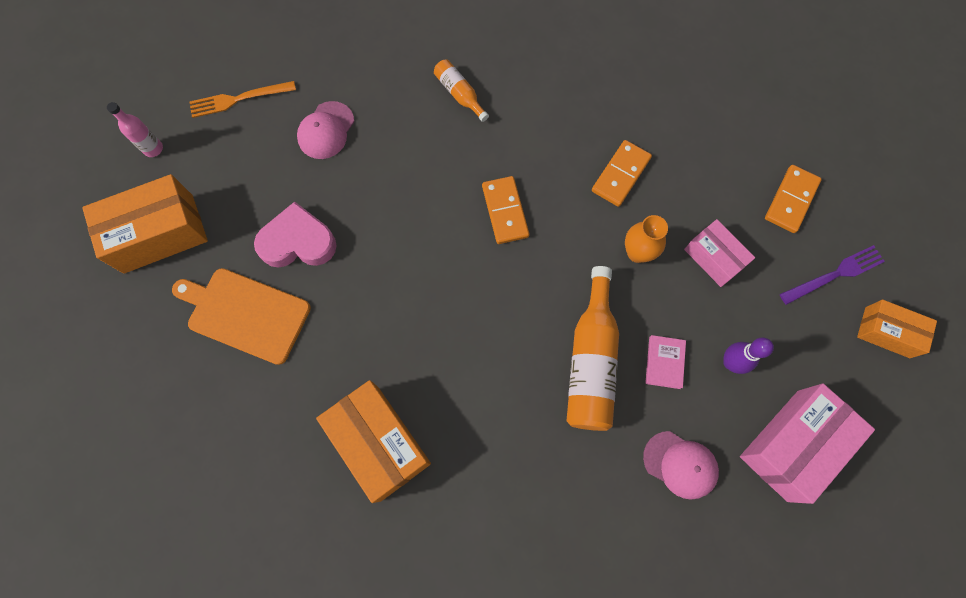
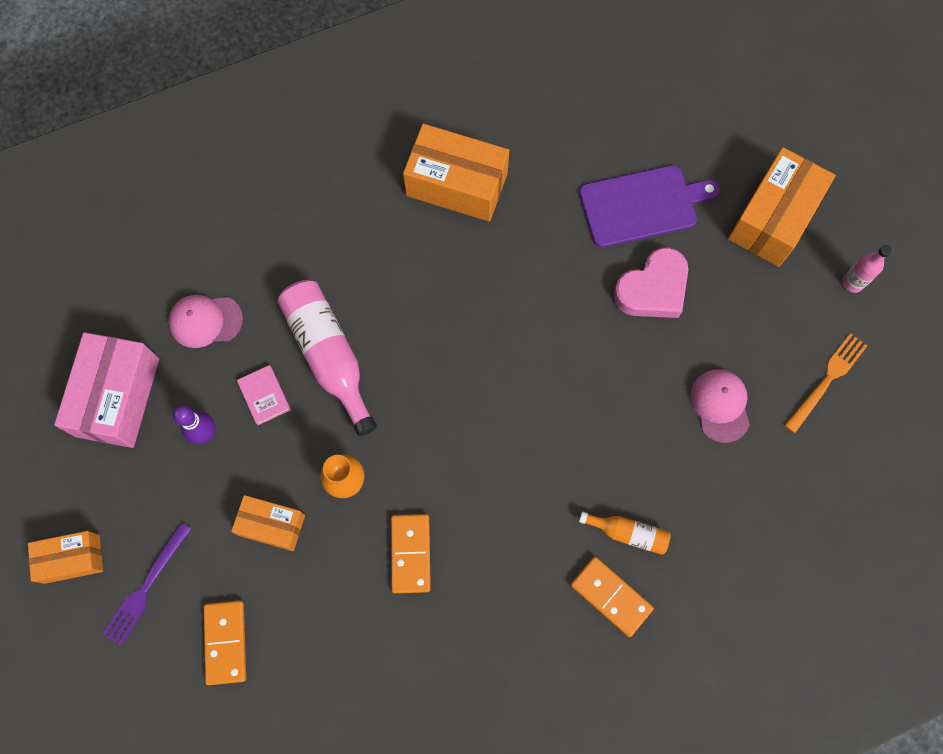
camera: 145 degrees right, 0 degrees up
(245, 314) = (642, 205): orange cutting board -> purple cutting board
(505, 211) = (494, 440): orange domino -> orange domino (610, 596)
(591, 361) = (329, 355): orange bottle -> pink bottle
(713, 258) = (272, 525): pink box -> orange box

